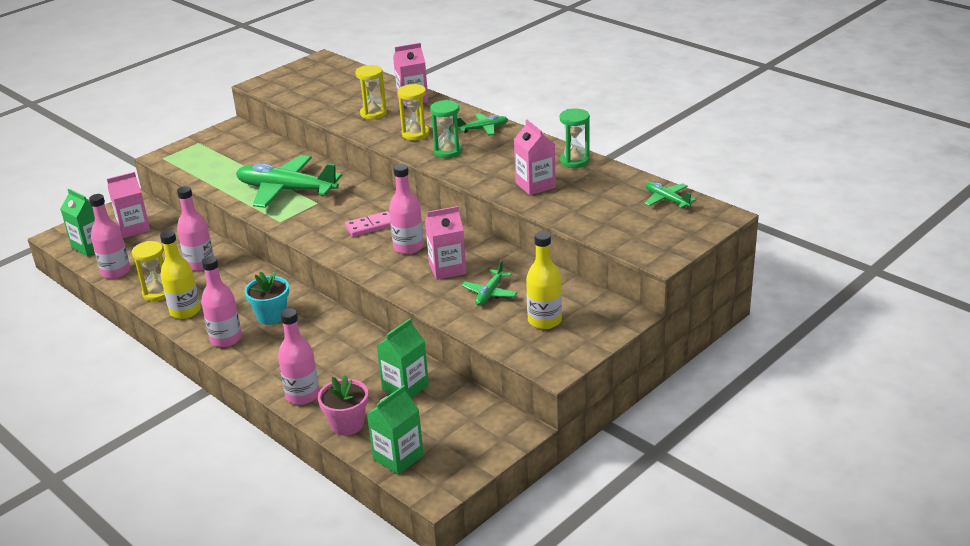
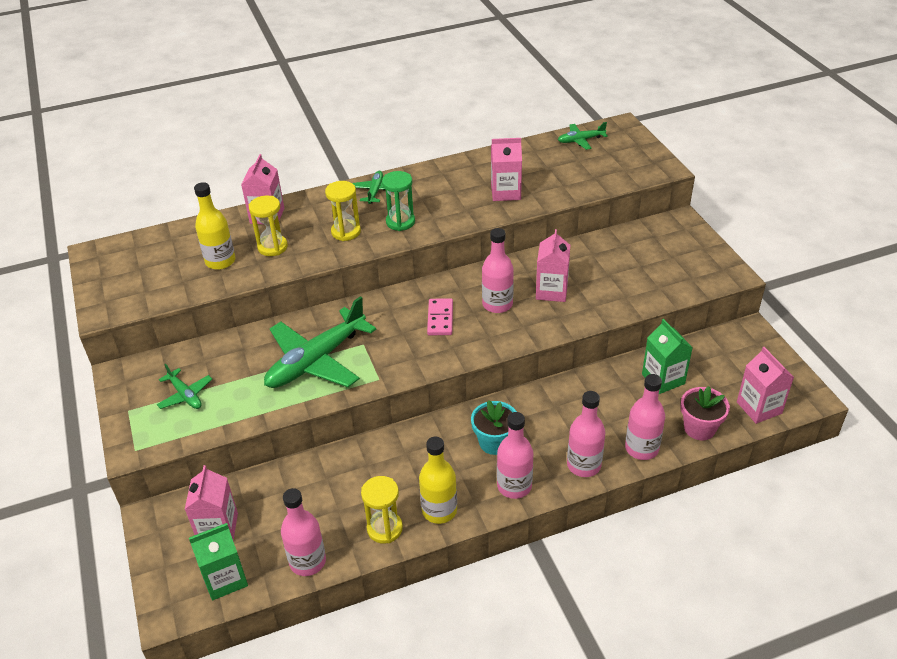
camera: 65 degrees left, 10 degrees up
(200, 264) = (351, 480): pink bottle -> pink bottle (583, 465)
(398, 457) = (759, 407): green carton -> pink carton
(490, 293) = (607, 278): green plane -> green plane (185, 395)
(544, 321) = (665, 261): yellow bottle -> yellow bottle (220, 261)
(574, 161) = (481, 162): green hourglass -> none

